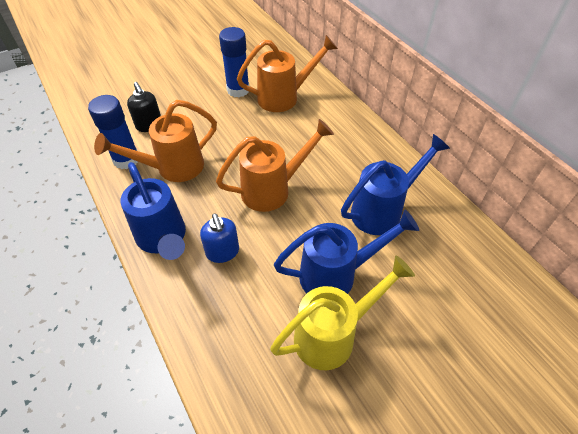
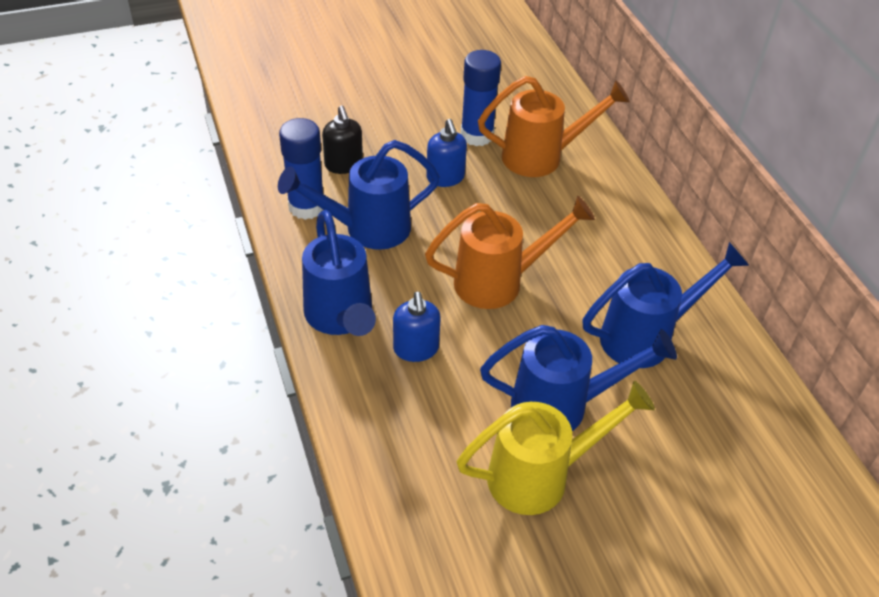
camera: 10 degrees right, 5 degrees down
(172, 168) = (366, 229): orange watering can -> blue watering can
(222, 122) = (445, 178): none -> blue soap dispenser

